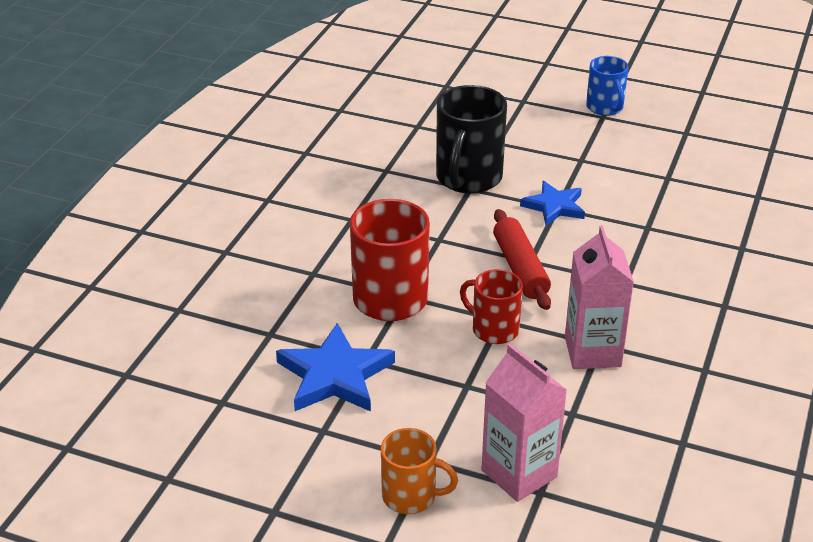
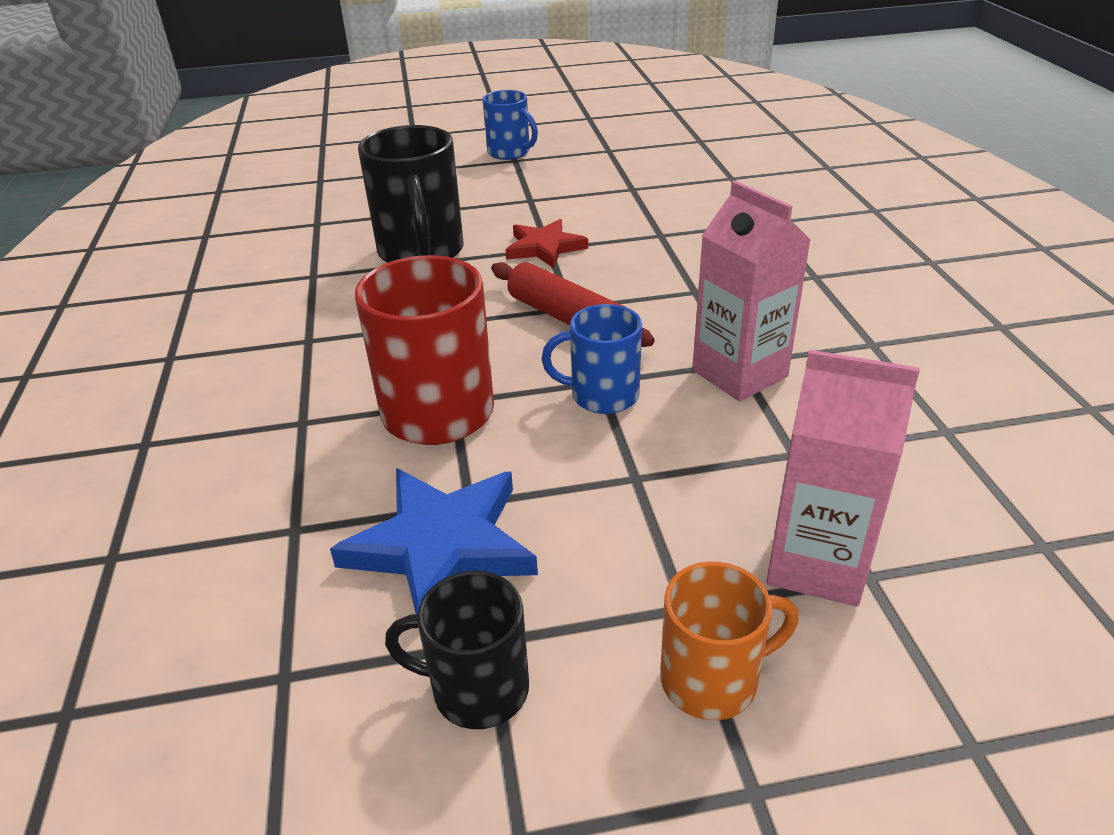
camera: 30 degrees left, 0 degrees up
(301, 448) = (477, 689): none -> black mug
(493, 329) = (602, 395): red mug -> blue mug
(554, 206) = (544, 247): blue star -> red star

